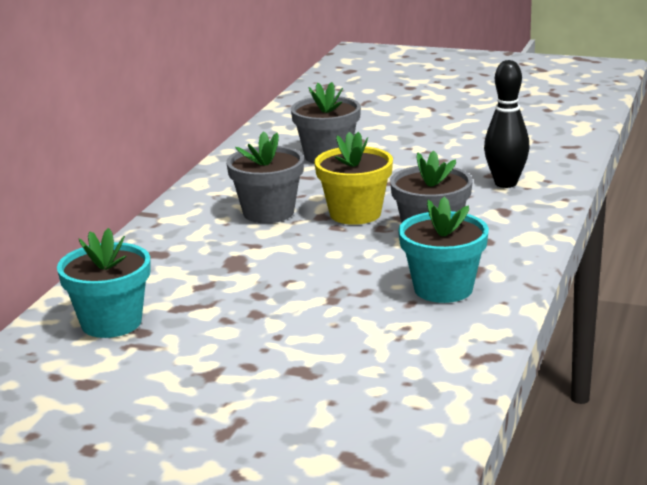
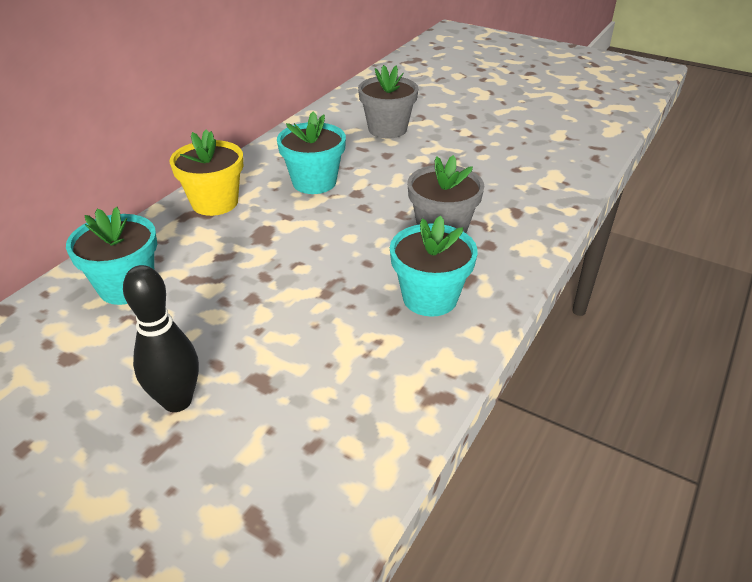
camera: 10 degrees right, 15 degrees up
(268, 212) = (314, 182): grey flower pot -> turquoise flower pot
(355, 214) = (385, 195): yellow flower pot -> yellow flower pot (215, 203)
(505, 183) = (527, 180): black bowling pin -> black bowling pin (177, 401)

